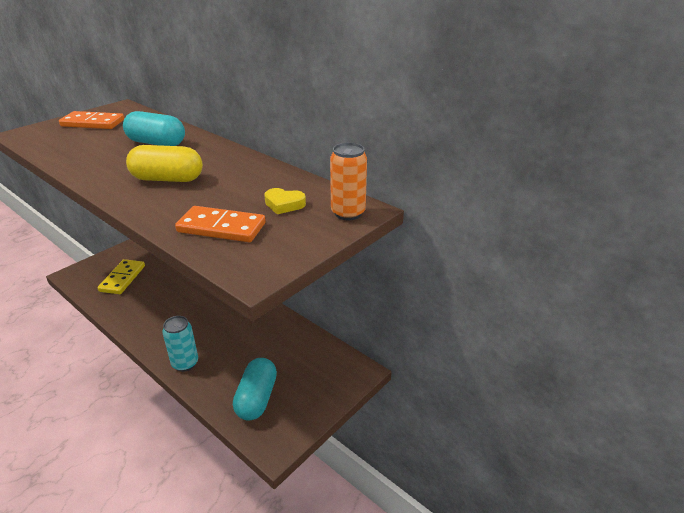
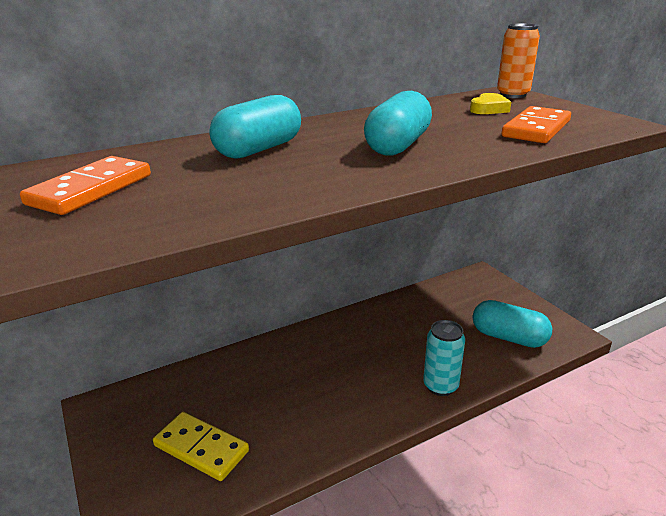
camera: 70 degrees left, 5 degrees down
(167, 179) = (398, 145): yellow capsule -> turquoise capsule

